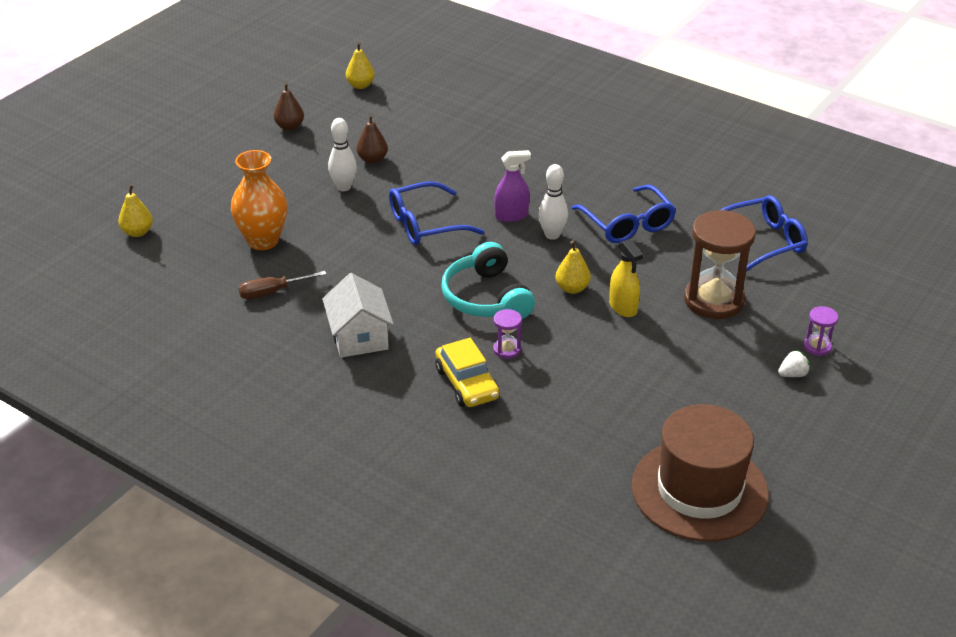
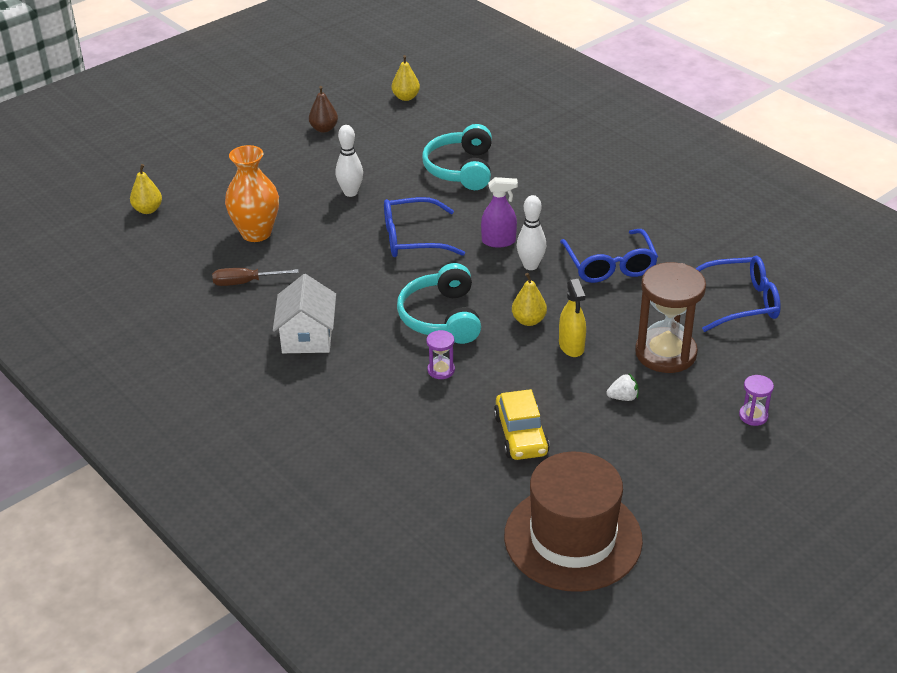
camera: 15 degrees right, 0 degrees up
(372, 159) = (388, 170): brown pear -> none
(445, 150) = (461, 169): none -> turquoise headphones
(467, 383) = (389, 396): yellow car -> yellow car (521, 435)
(792, 374) = (715, 439): white strawberry -> white strawberry (623, 397)

